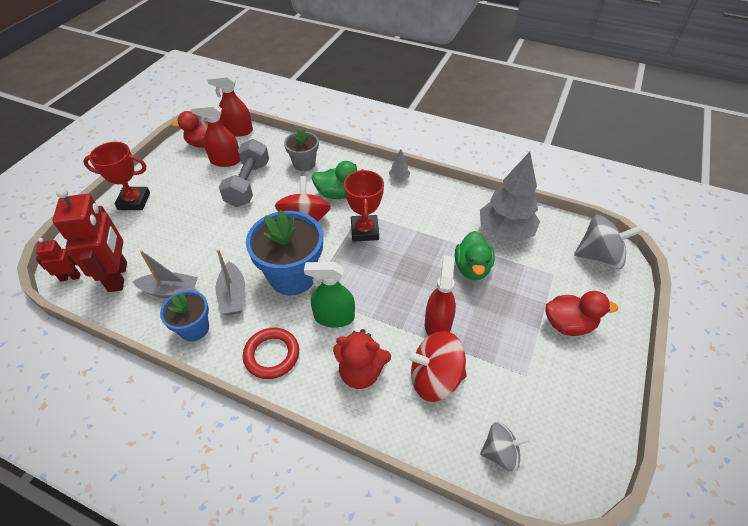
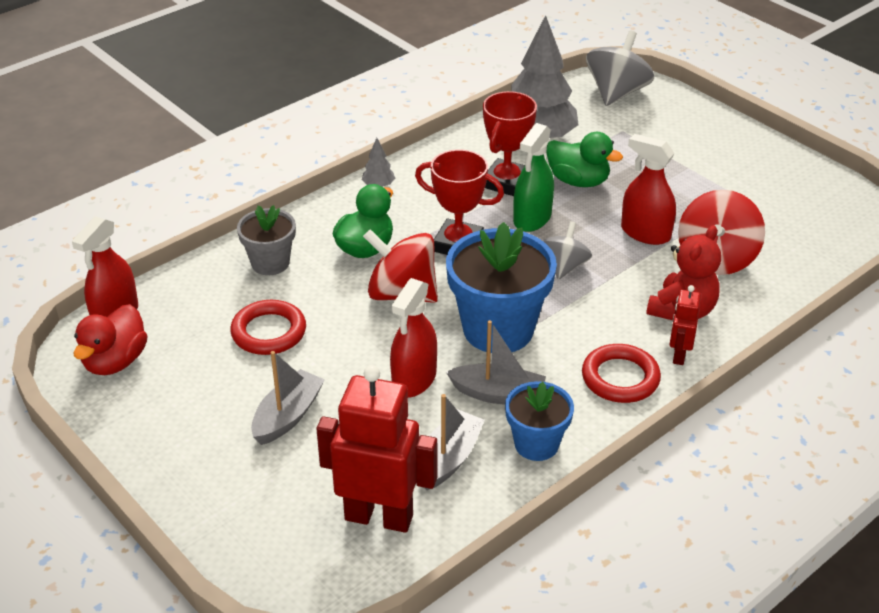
camera: 65 degrees left, 10 degrees down
(70, 277) = (340, 580): red robot -> red robot (679, 355)
(134, 201) = (202, 477): red trophy -> red trophy (506, 182)
(186, 214) = (288, 416): none -> grey boat
(225, 161) = (186, 346): red spray bottle -> red spray bottle (414, 379)
(248, 184) = (269, 332): grey dumbbell -> red ring
(334, 317) = (590, 310): green spray bottle -> green spray bottle (532, 218)
(500, 452) = (819, 245): grey spinning top -> grey spinning top (564, 267)
(568, 324) = (693, 147): red duck -> none

